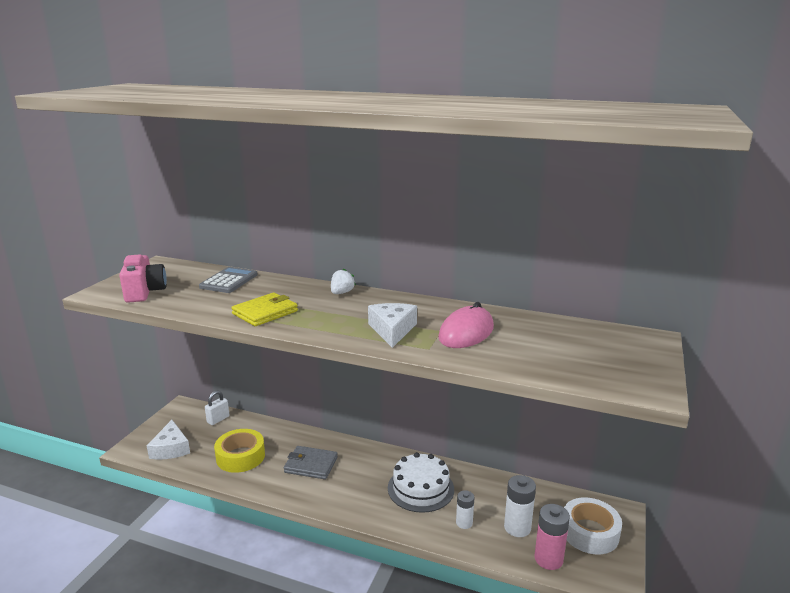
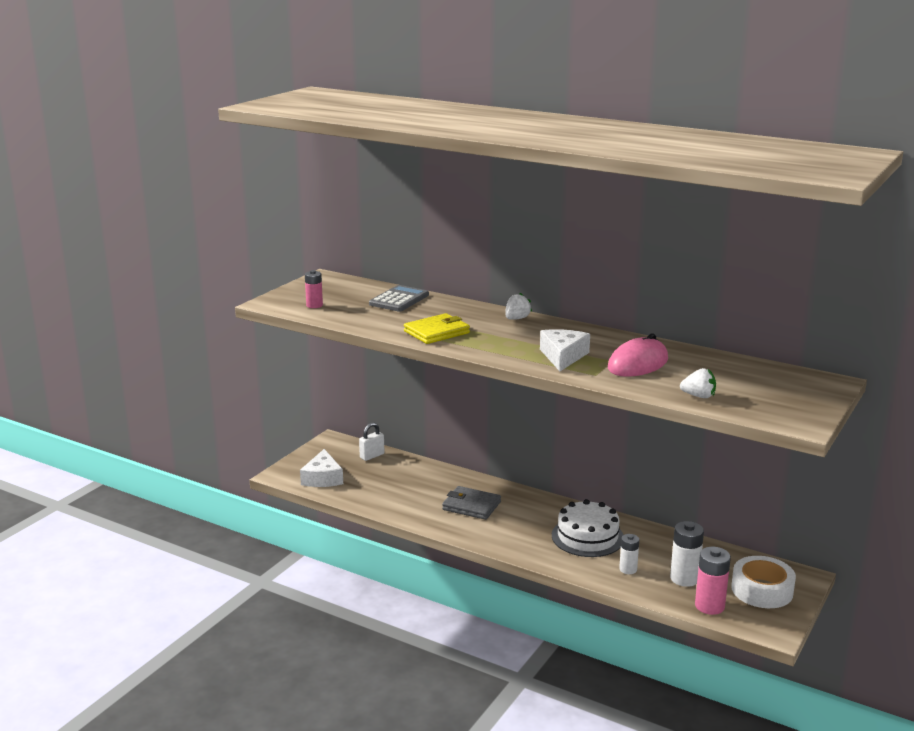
camera: 10 degrees right, 0 degrees up
(144, 292) = (314, 305): pink camera -> pink battery
(240, 456) = (396, 492): yellow tape -> none
(537, 365) = (698, 396): none -> white strawberry

